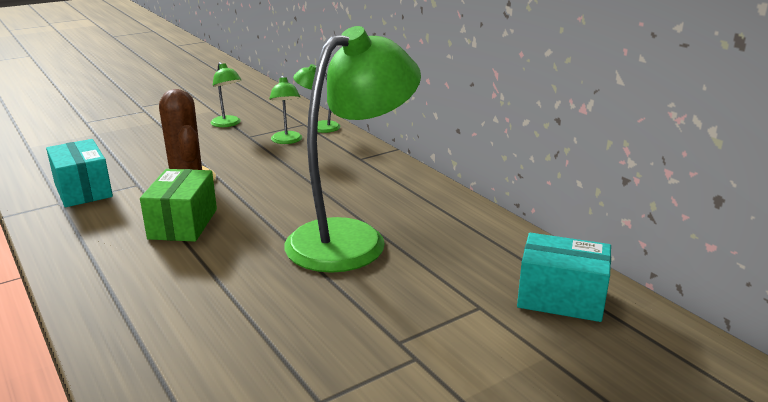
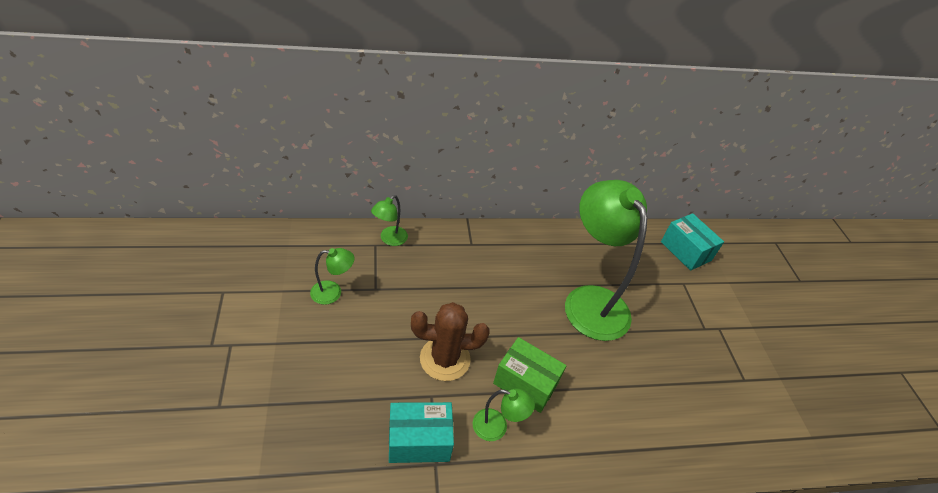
camera: 70 degrees left, 20 degrees up
(287, 141) = (406, 269): green lamp -> green lamp (497, 427)
(561, 298) = (685, 251): turquoise box -> turquoise box turned 75 degrees counterclockwise

